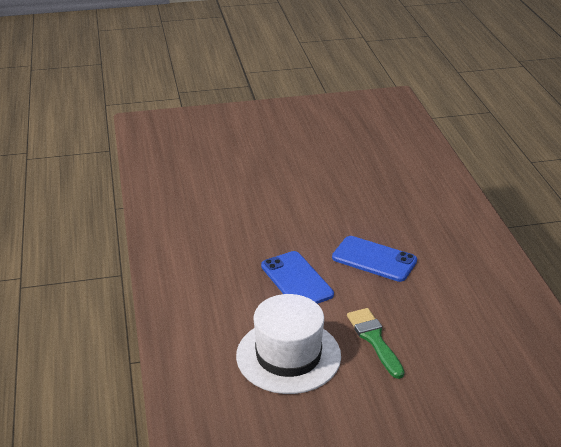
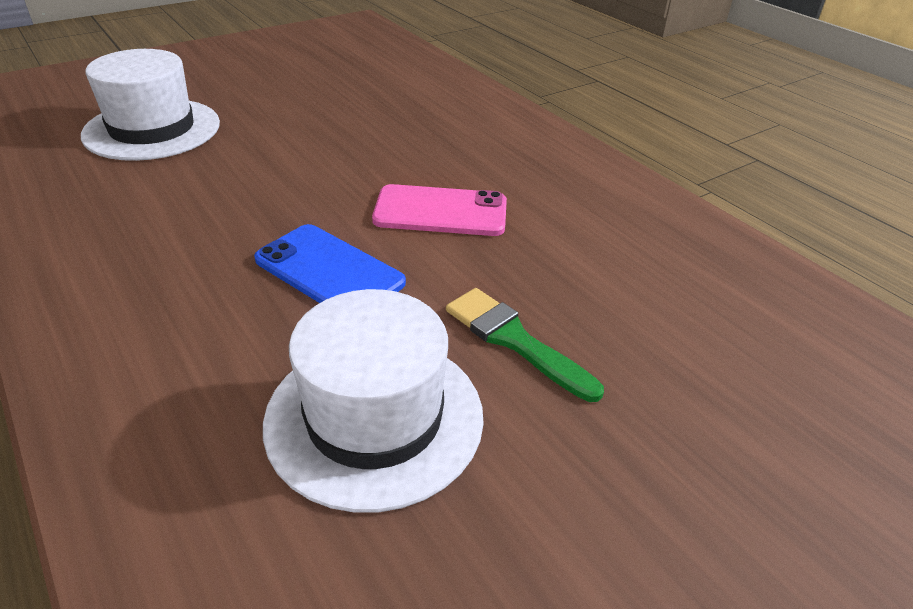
camera: 25 degrees left, 5 degrees up
(231, 169) = (152, 129): none -> white hat
(374, 259) = (440, 211): blue phone -> pink phone

